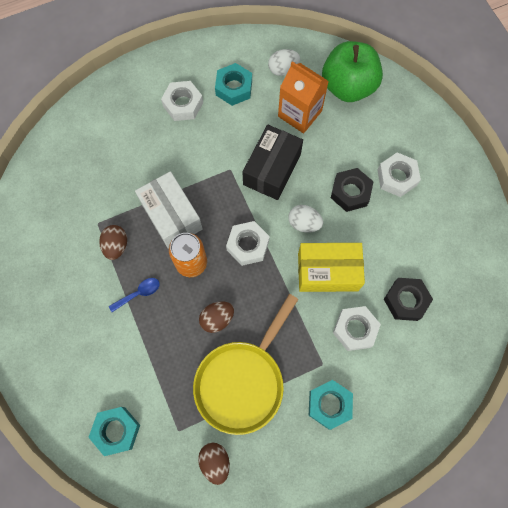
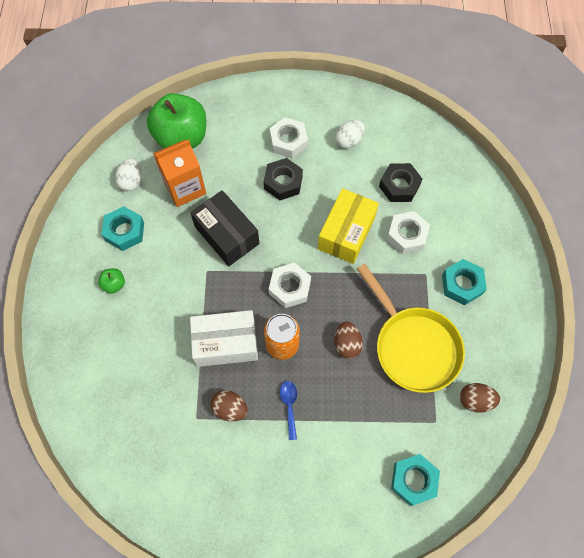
camera: 65 degrees left, 5 degrees down
(183, 104) = (114, 284): white nut -> green apple
(304, 223) = (292, 232): white egg -> white egg (349, 141)

